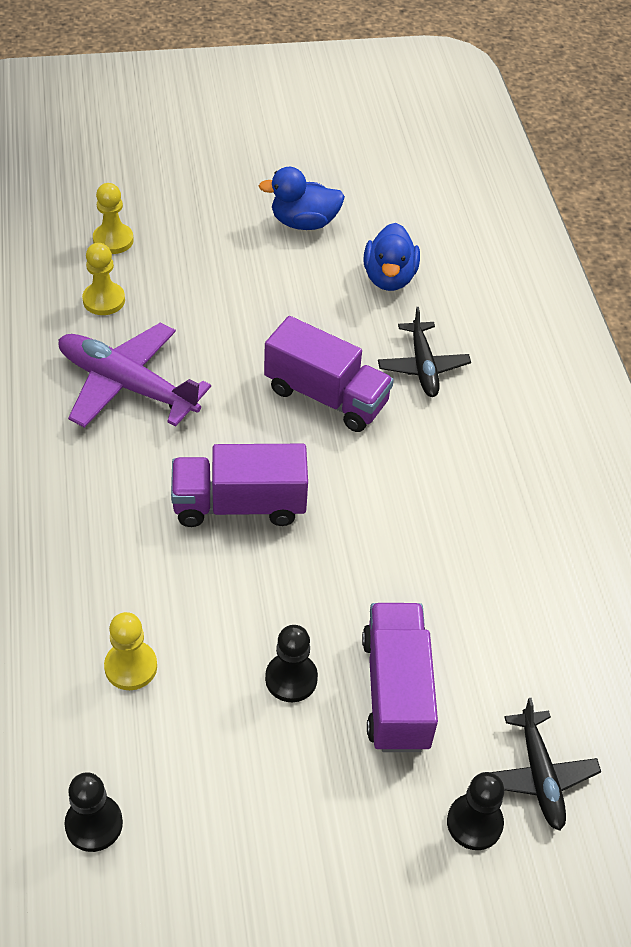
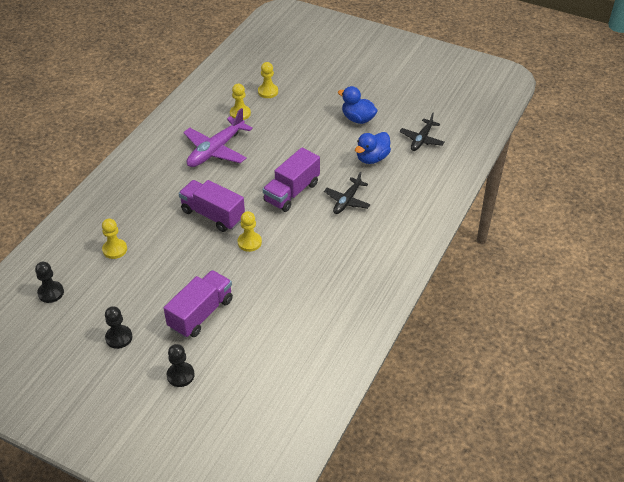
camera: 40 degrees right, 5 degrees down
(127, 385) = (216, 150): purple plane -> purple plane turned 120 degrees counterclockwise
(291, 678) = (166, 286): black pawn -> black pawn (119, 337)
(326, 396) = (292, 192): purple truck -> purple truck turned 60 degrees clockwise
(347, 519) = (249, 242): none -> yellow pawn
(539, 775) = (223, 375): black plane -> black plane (421, 139)

